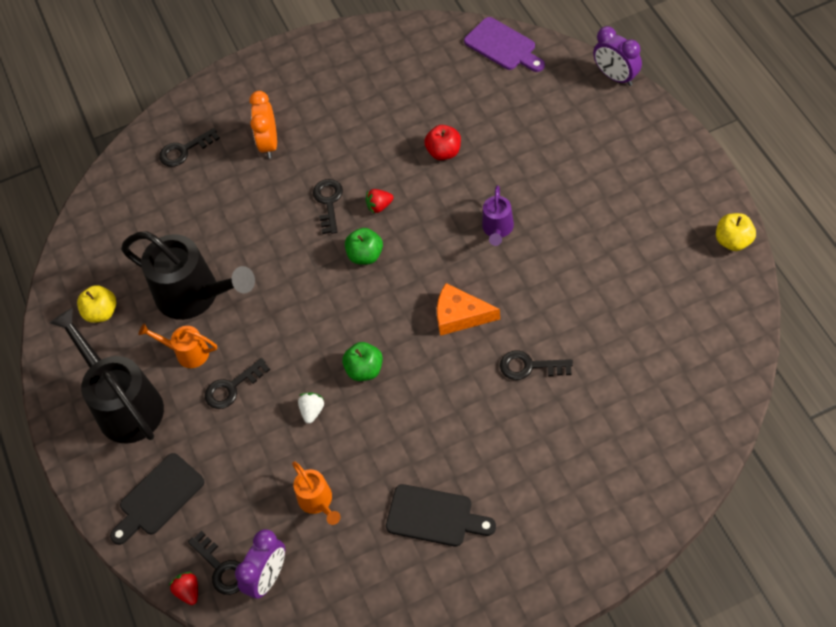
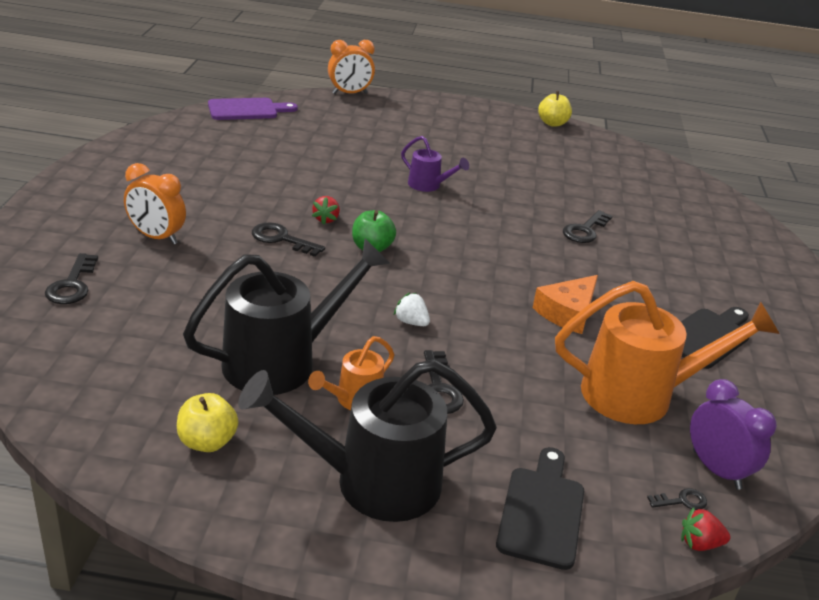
camera: 70 degrees left, 25 degrees down
(158, 498) = (542, 512): black cutting board -> black cutting board turned 150 degrees counterclockwise
(221, 568) = (682, 501): black key -> black key, size x0.57
(312, 411) = (523, 351): white strawberry -> white strawberry (411, 322)
(318, 502) = (640, 395): orange watering can -> orange watering can, size x2.01
(364, 370) = (504, 303): green apple -> none
(444, 152) = (313, 171): red apple -> none
(460, 315) = (498, 235): orange cheese -> orange cheese (567, 312)
(616, 77) = (349, 93): purple clock -> orange clock

